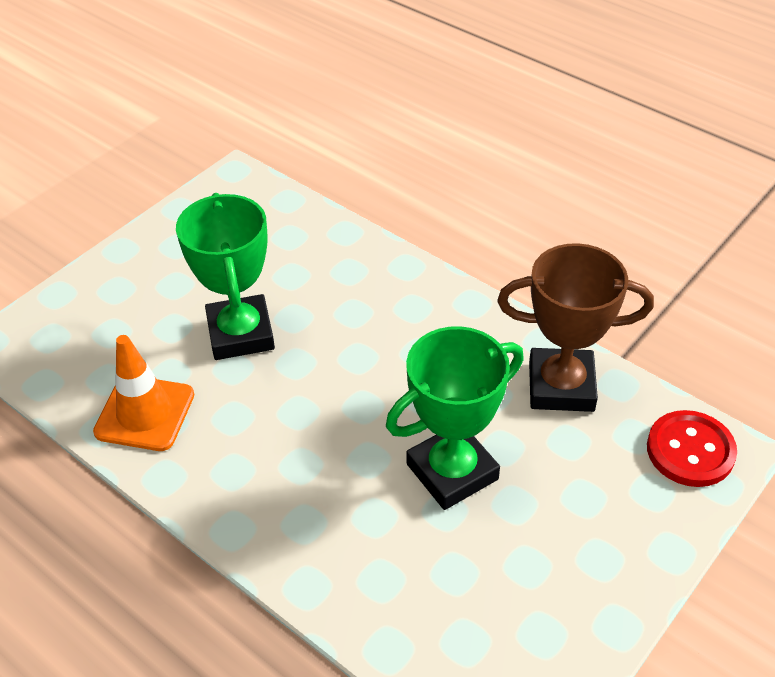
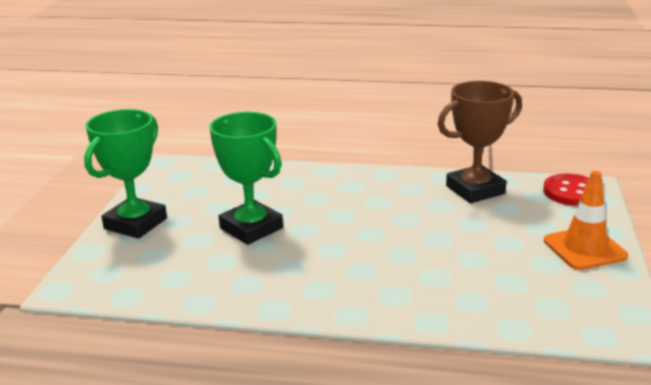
camera: 30 degrees left, 20 degrees down
(145, 413) = (224, 284): orange traffic cone -> orange traffic cone (584, 248)
(452, 471) = (457, 242): green trophy -> green trophy (135, 223)

